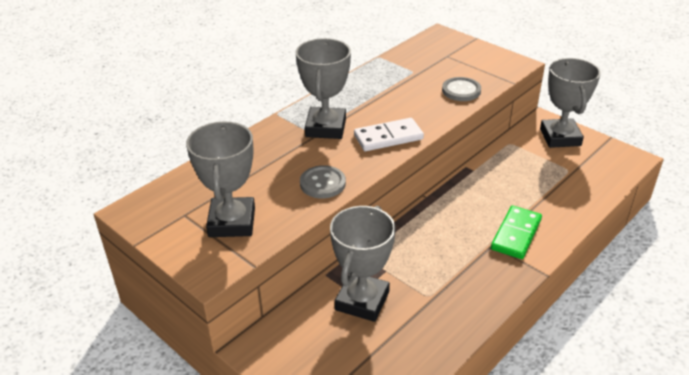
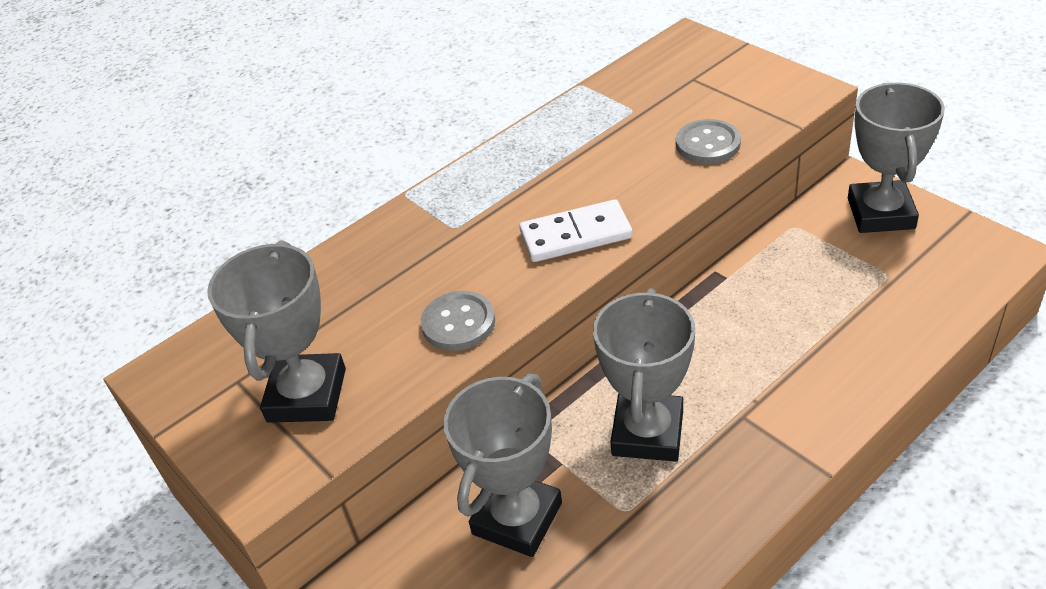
camera: 10 degrees right, 5 degrees up
(326, 128) = (477, 219): grey trophy -> grey trophy (647, 433)
(516, 234) = (784, 397): green domino -> none

